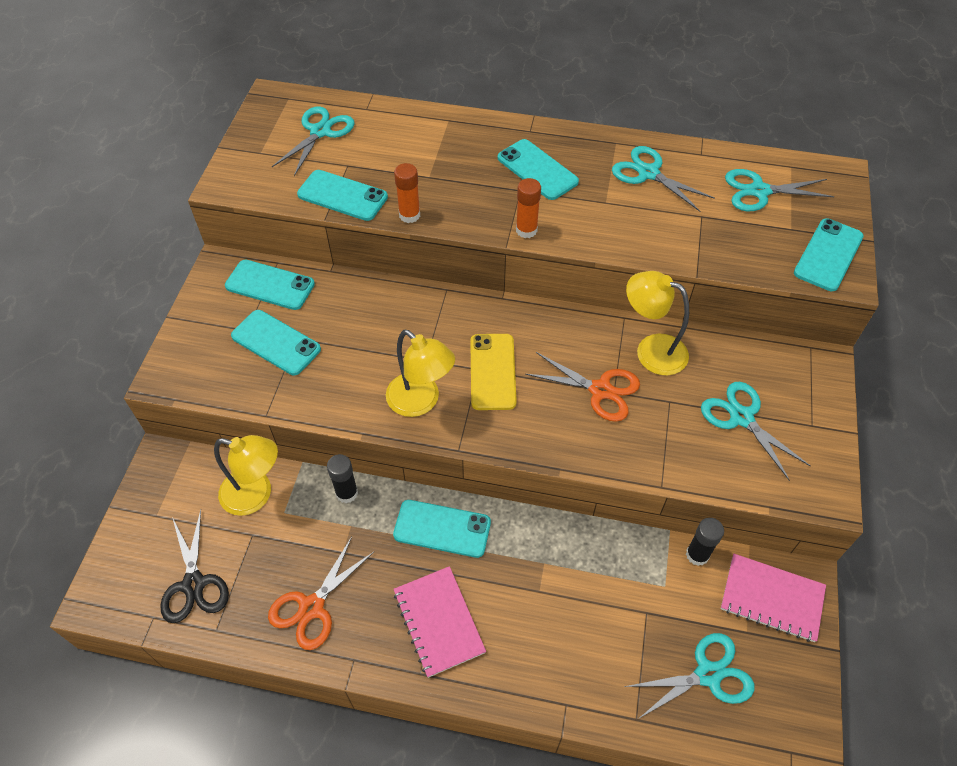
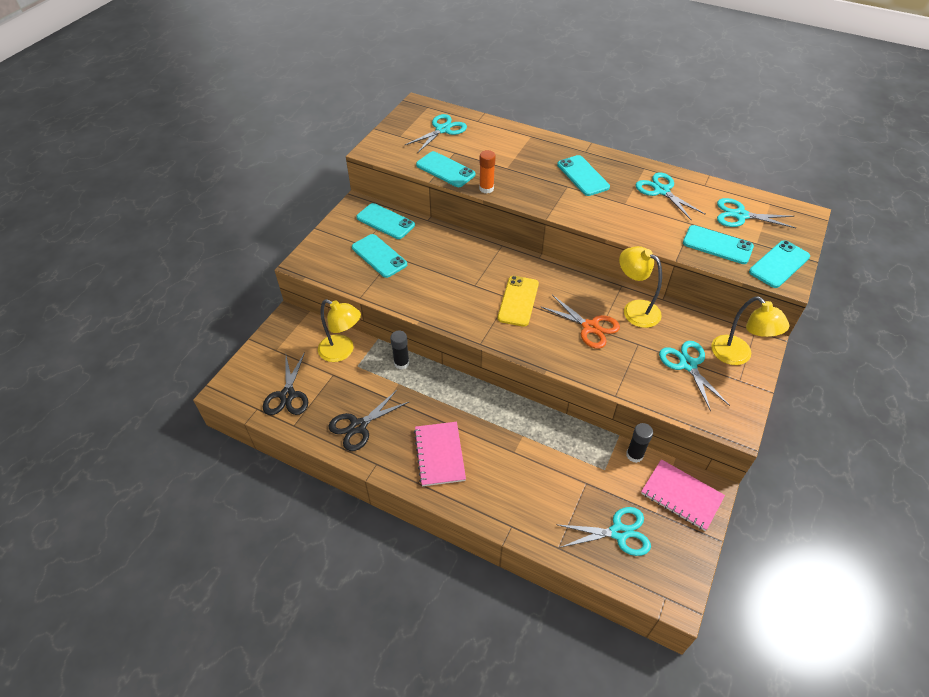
camera: 15 degrees right, 5 degrees down
(312, 607) = (358, 426): orange scissors -> black scissors
(421, 402) = (463, 309): yellow lamp -> yellow lamp (737, 356)
(442, 529) = (459, 399): turquoise phone -> turquoise phone (717, 245)
(526, 230) = (563, 211): orange glue stick -> none

